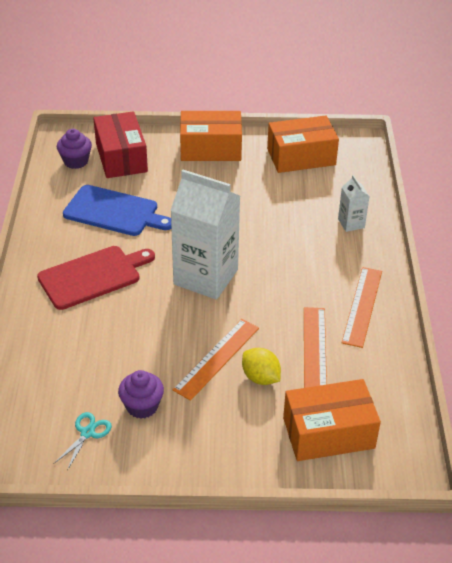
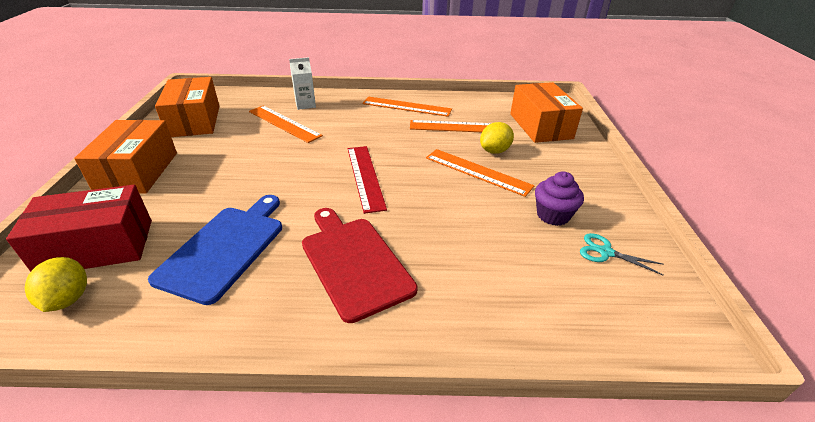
camera: 90 degrees left, 5 degrees down
(76, 161) = (68, 299): purple cupcake -> yellow lemon
(206, 277) = (365, 177): white carton -> red ruler
(304, 214) = (284, 123): none -> orange ruler

